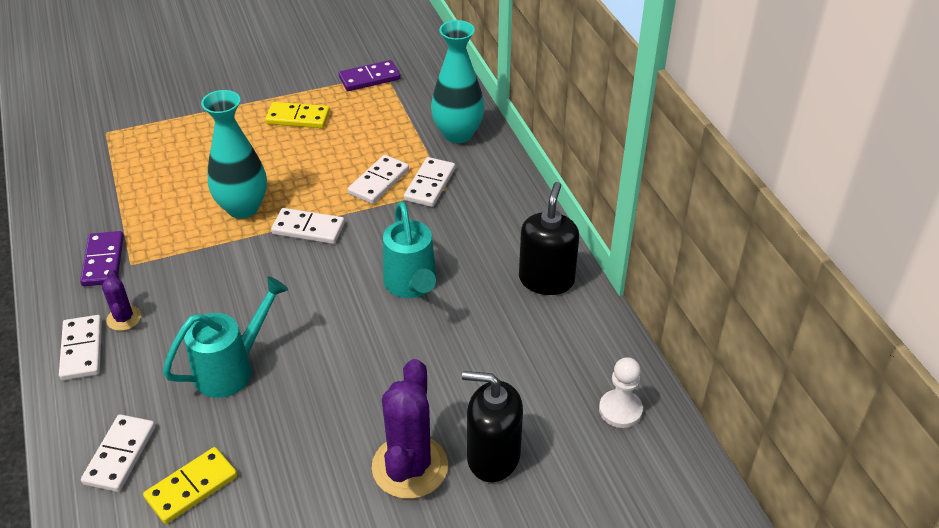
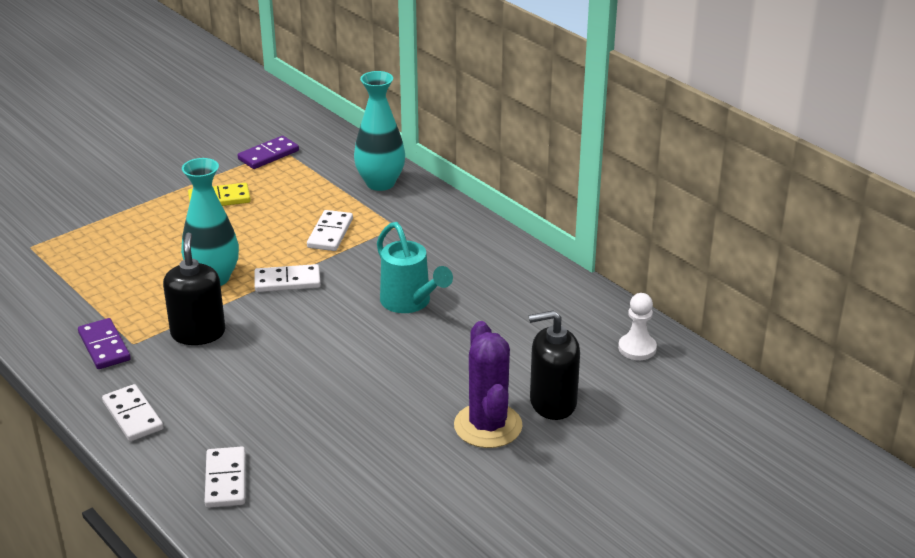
camera: 20 degrees left, 10 degrees down
(124, 318) = (157, 384): purple cactus -> none
(191, 487) = (307, 485): yellow domino -> none
(232, 368) = (286, 397): turquoise watering can -> none
(429, 184) = (378, 226): white domino -> none
(546, 280) = (524, 274): black soap dispenser -> black soap dispenser (198, 333)

